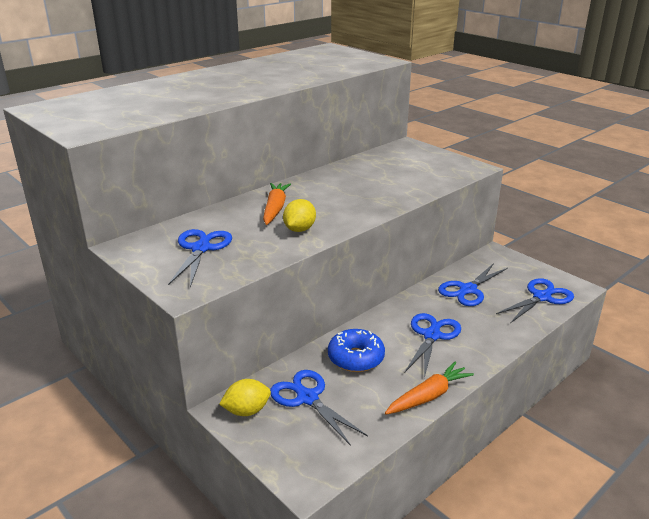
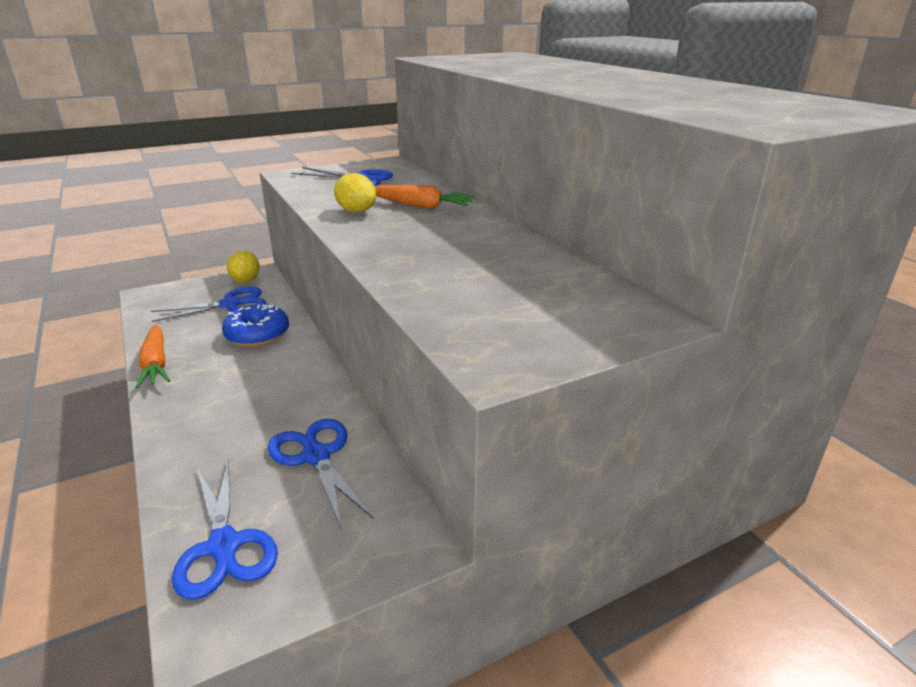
camera: 105 degrees right, 0 degrees up
(431, 335) = (244, 391): blue scissors -> none

